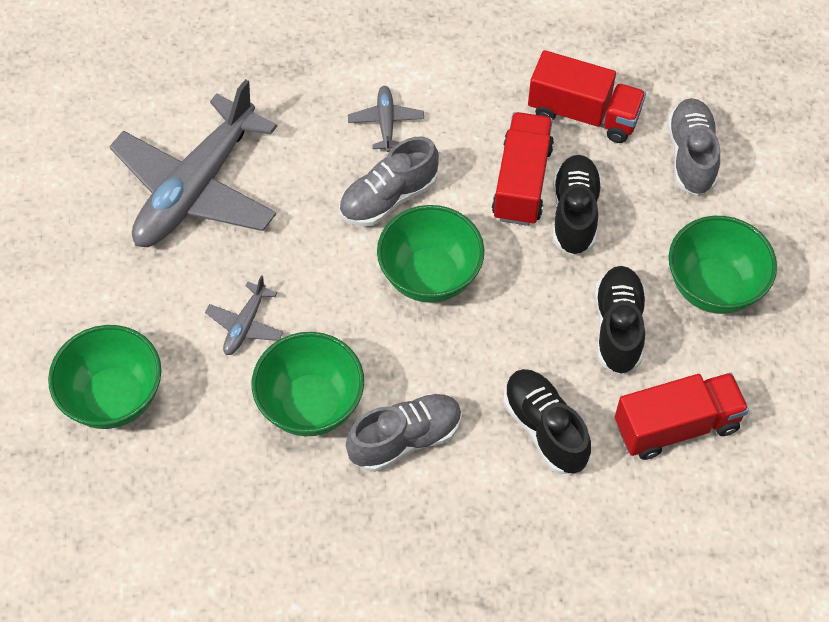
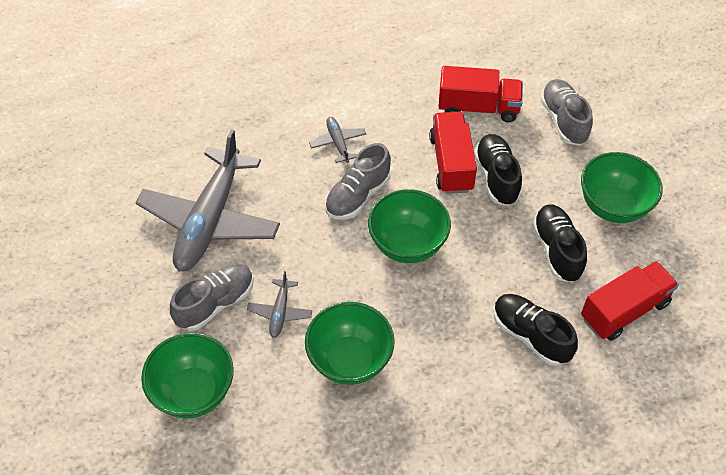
camera: 15 degrees left, 5 degrees down
(405, 439) = (430, 368): grey shoe -> grey shoe (215, 303)

